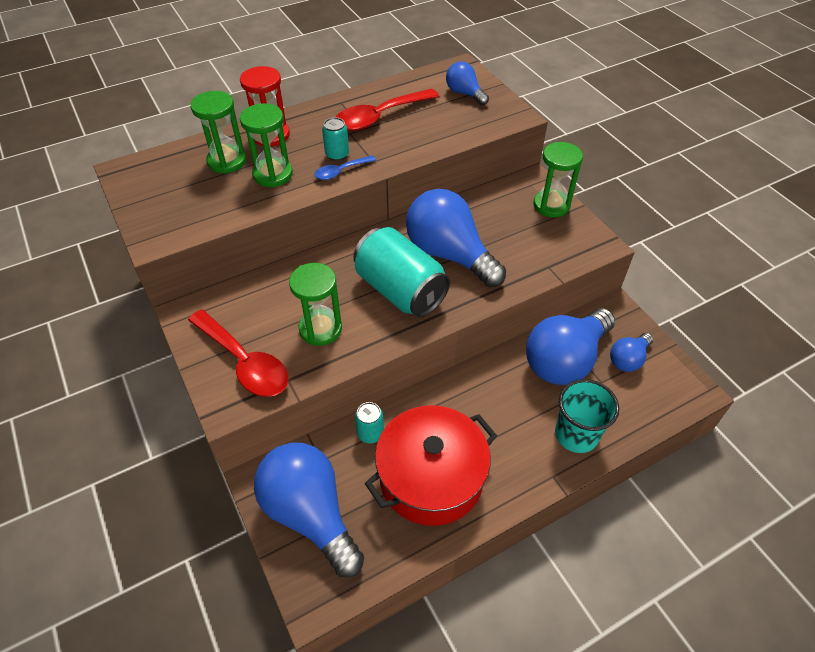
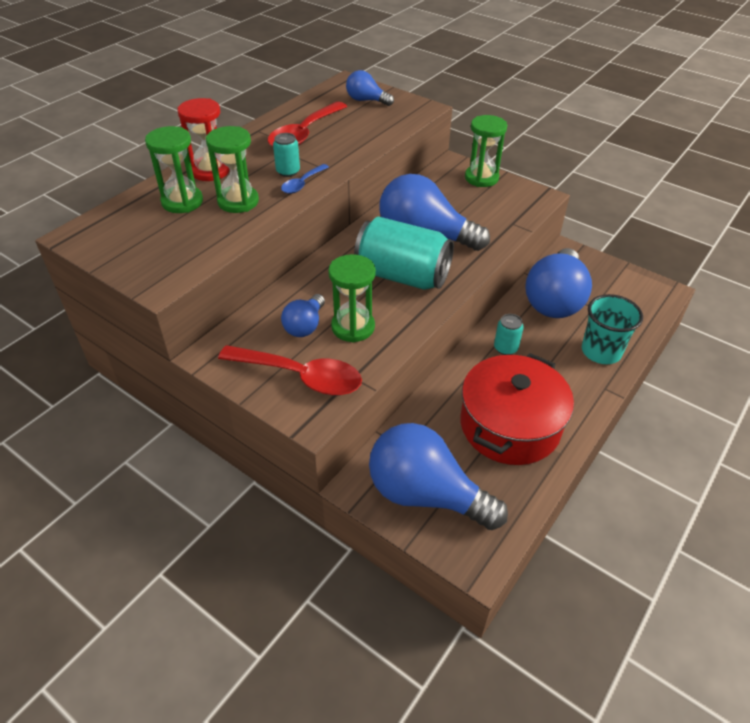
camera: 25 degrees left, 5 degrees down
(370, 433) = (433, 410): turquoise can -> turquoise can (505, 348)
(628, 359) = (601, 284): blue light bulb -> blue light bulb (305, 326)

